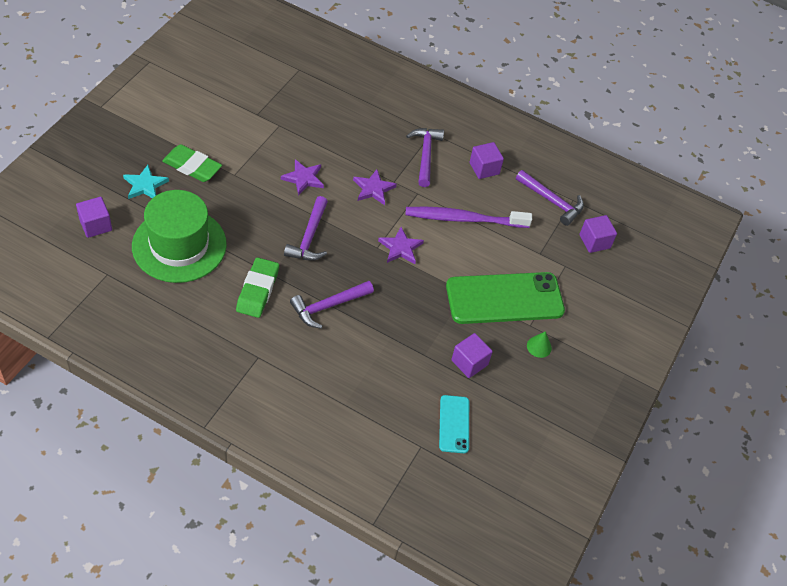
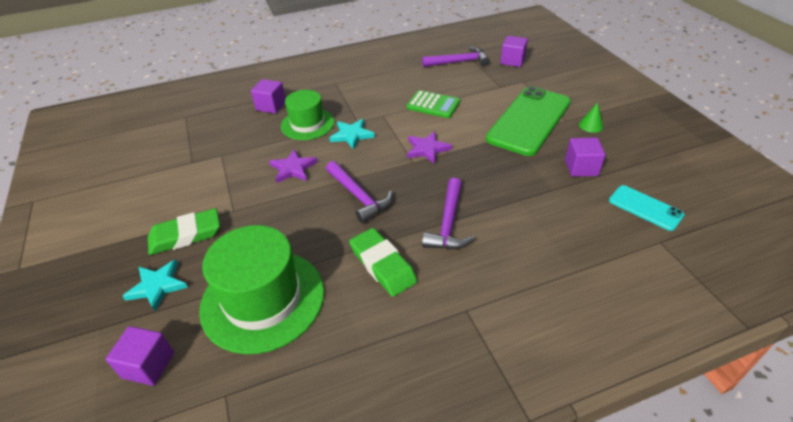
camera: 40 degrees left, 10 degrees down
(360, 151) = (307, 124): none -> green hat
(373, 189) = (352, 135): purple star -> turquoise star
(425, 155) = (352, 95): purple hammer -> none
(464, 219) = (433, 105): purple toothbrush -> green calculator
(484, 168) = (397, 76): purple cube -> purple cube (271, 106)

